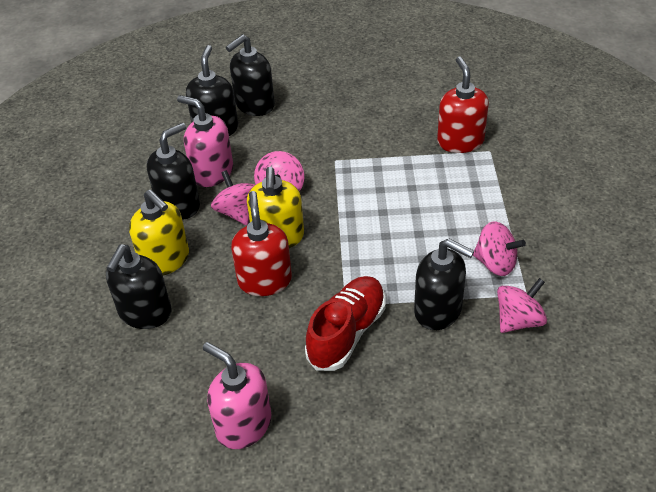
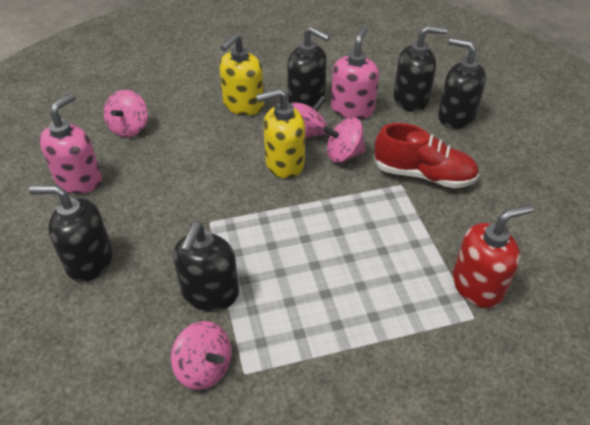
camera: 75 degrees right, 0 degrees up
(145, 313) = (187, 107): black soap dispenser -> black soap dispenser (89, 261)
(264, 280) = (230, 164): red soap dispenser -> none
(347, 332) = (176, 227): red shoe -> red shoe (423, 175)
(495, 263) = (285, 339): pink spinning top -> pink spinning top (129, 128)

